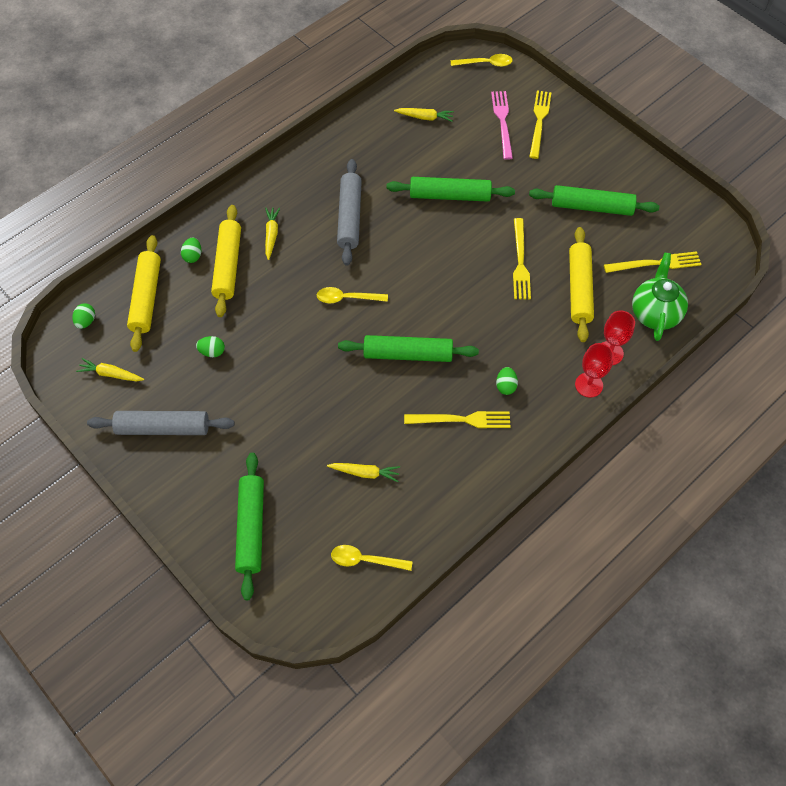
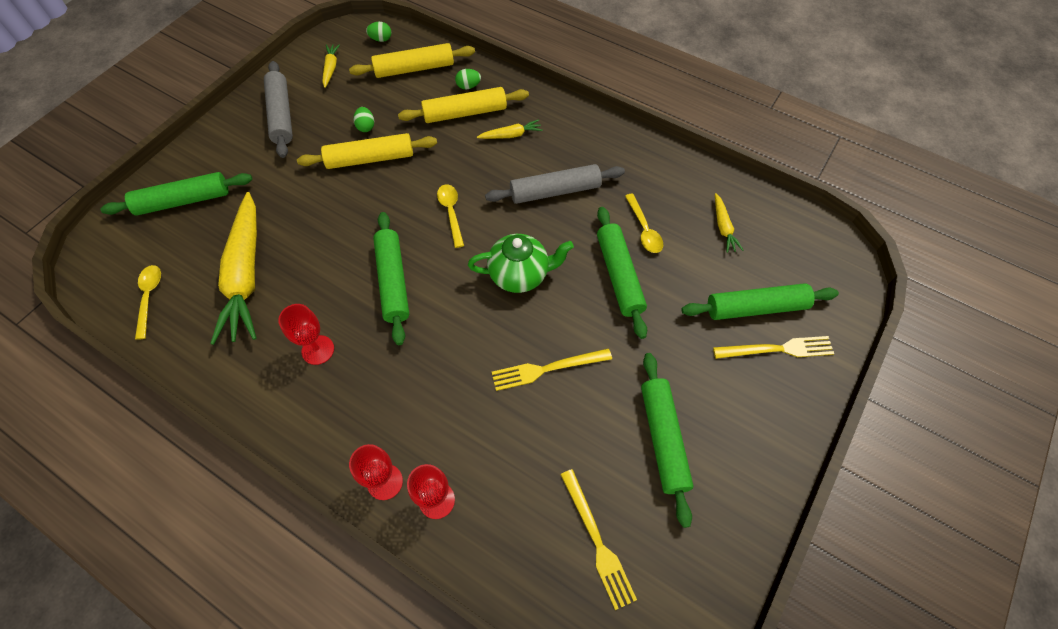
camera: 75 degrees right, 0 degrees up
(365, 473) = (246, 275): yellow carrot -> yellow carrot, size x2.33
(461, 420) = (318, 350): yellow fork -> red goblet
(486, 63) = (841, 271): yellow spoon -> yellow spoon (644, 230)
(502, 122) = (756, 308): pink fork -> green rolling pin
(505, 386) = (368, 386): green egg -> none
(579, 289) = (526, 446): yellow rolling pin -> yellow rolling pin (370, 159)
(655, 313) = (513, 552): green teapot -> green teapot (520, 275)

